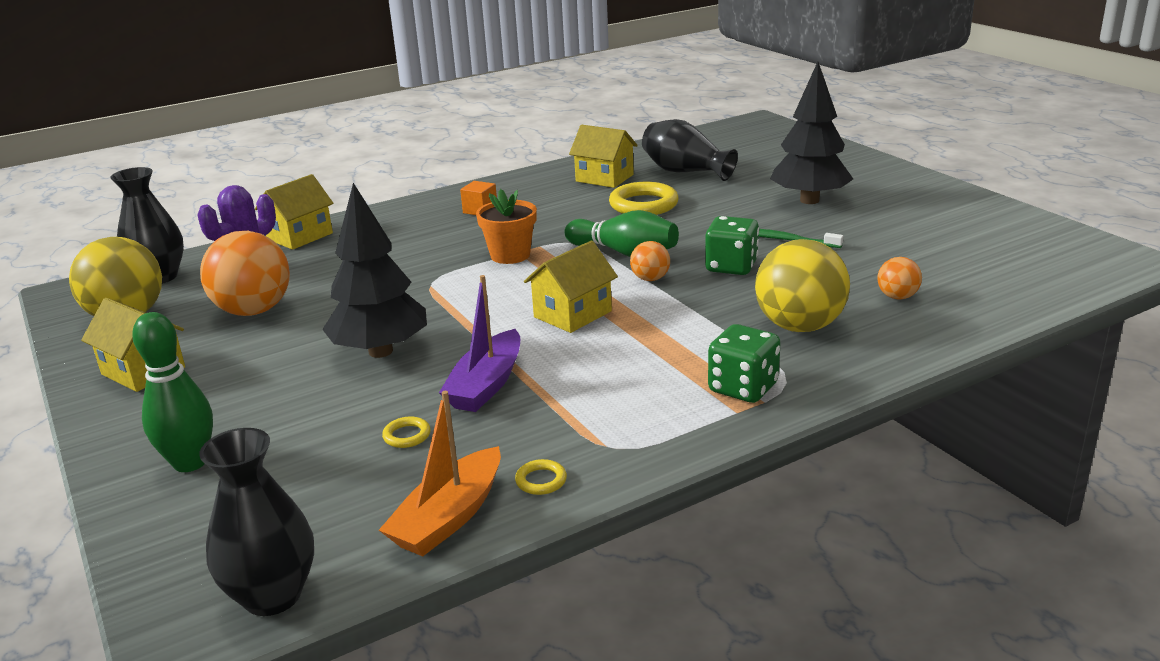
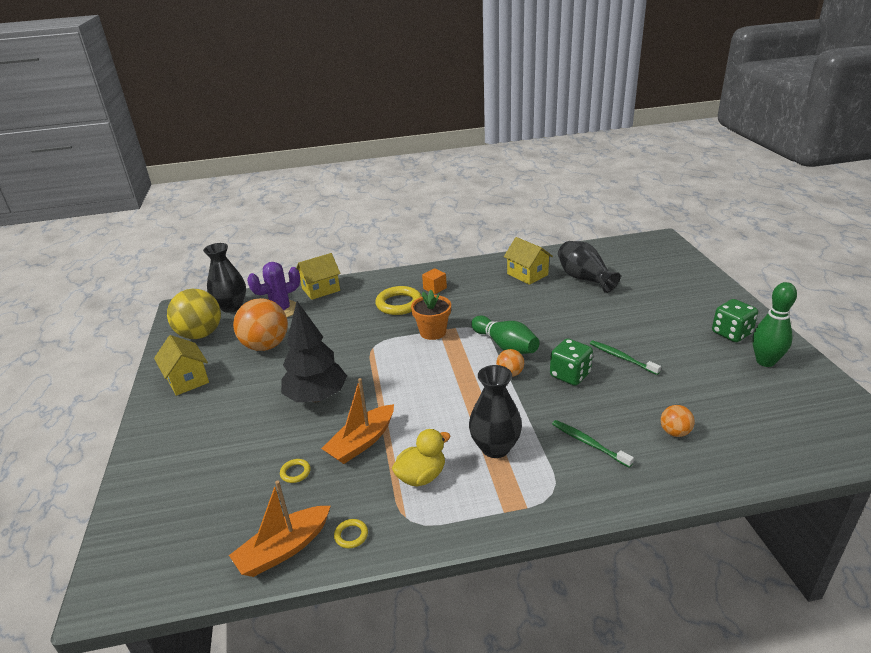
camera: 20 degrees right, 5 degrees up
(190, 463) = (174, 459): green bowling pin -> green bowling pin (765, 361)
(272, 596) = (161, 580): black vase -> black vase (495, 447)
(486, 385) = (362, 442): purple boat -> orange boat
(572, 314) = (444, 394): yellow house -> none
(599, 401) = (421, 476): none -> yellow duck
(643, 205) = (540, 304): yellow ring -> yellow ring (399, 304)
(743, 388) = (519, 491): green dice -> green dice (731, 333)
(799, 326) = (588, 443): yellow ball -> green toothbrush
(809, 200) = (659, 323): black tree -> none

